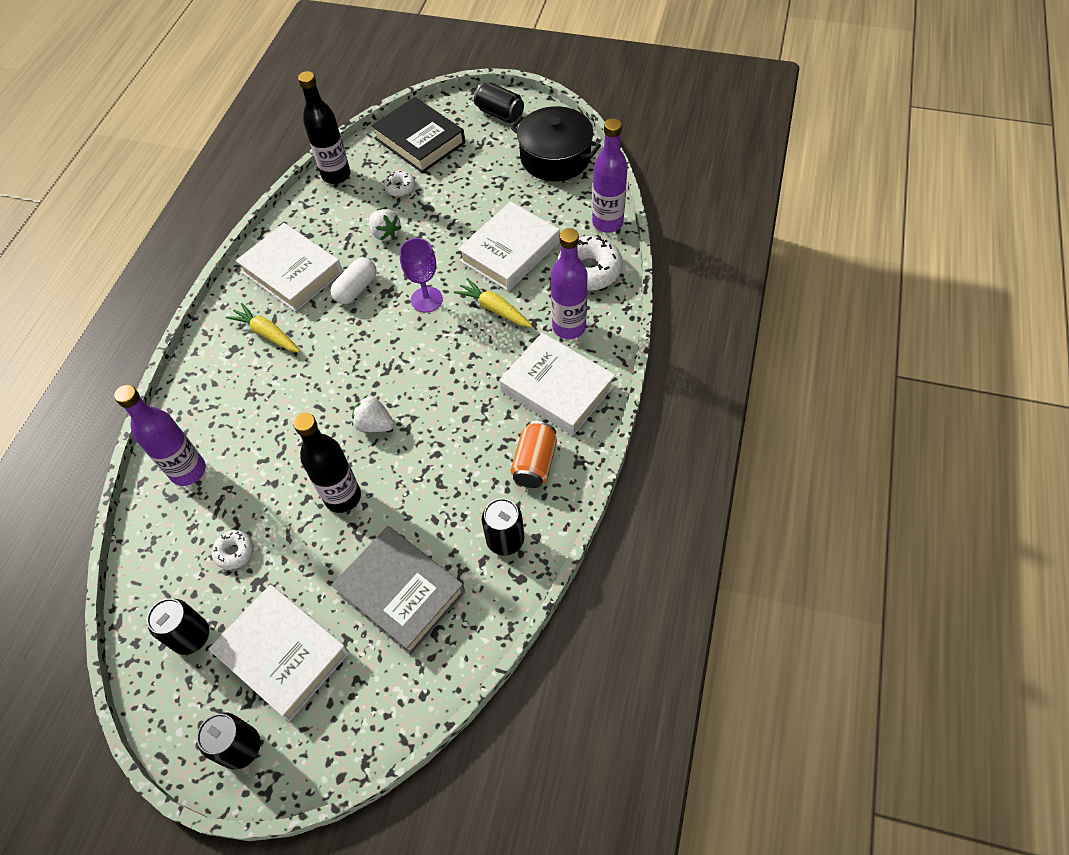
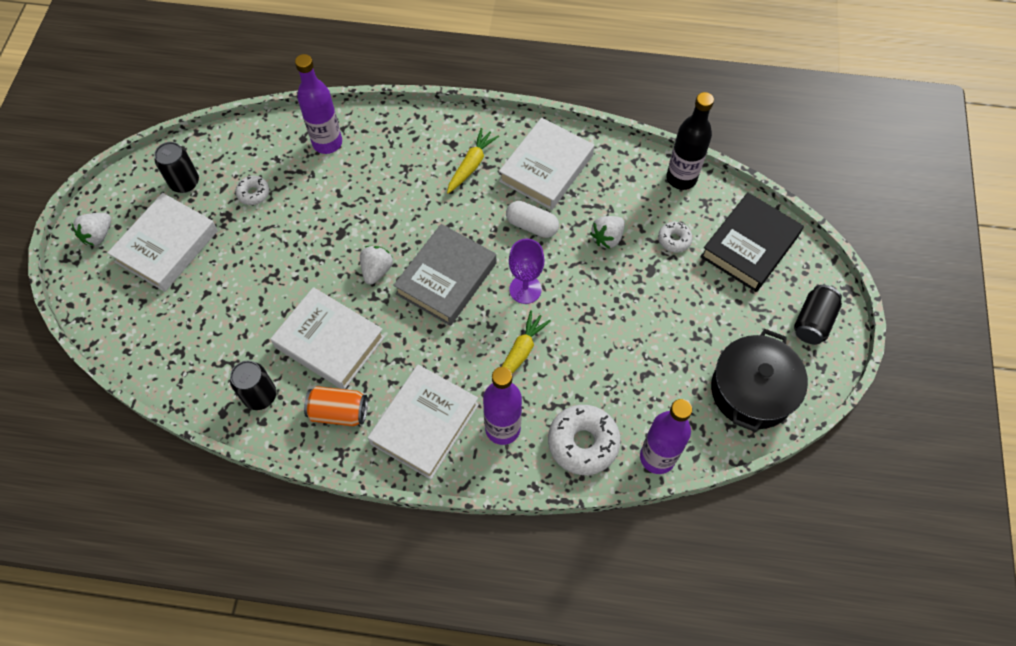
camera: 80 degrees right, 5 degrees up
(241, 747) = (98, 235): black can -> white strawberry
(343, 497) = (303, 260): black bottle -> none
(401, 592) = (214, 320): grey book -> grey book (446, 278)
(510, 252) = (599, 359): white book -> white book (330, 342)

